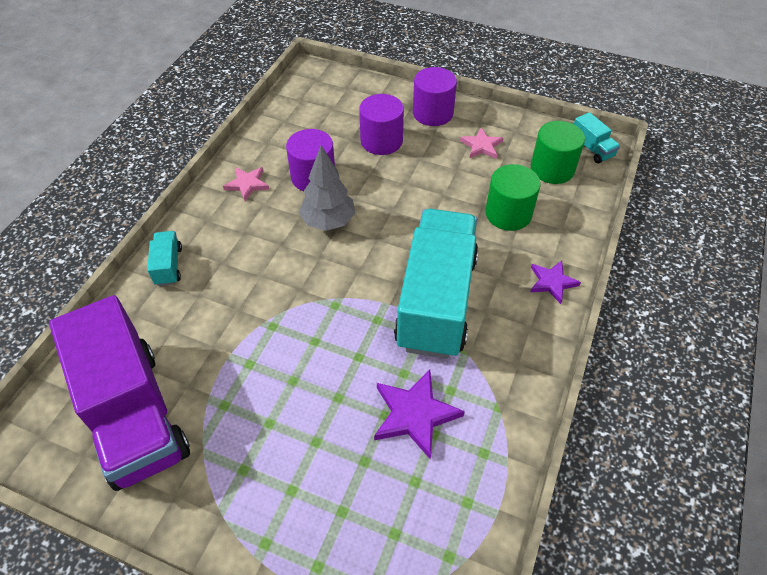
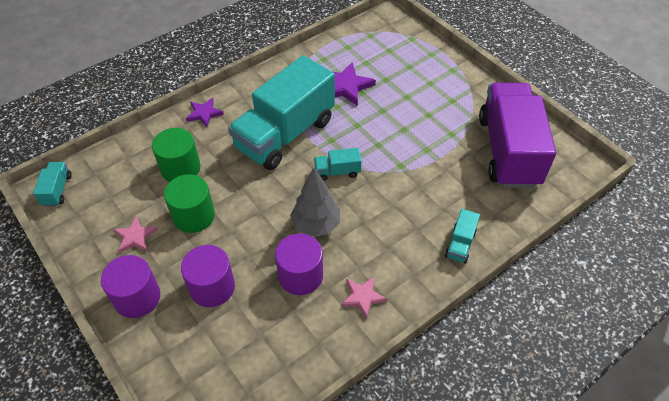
camera: 150 degrees left, 0 degrees up
(343, 284) = (337, 172): none -> turquoise truck
(552, 169) = (108, 188): green cylinder -> green cylinder (193, 216)

